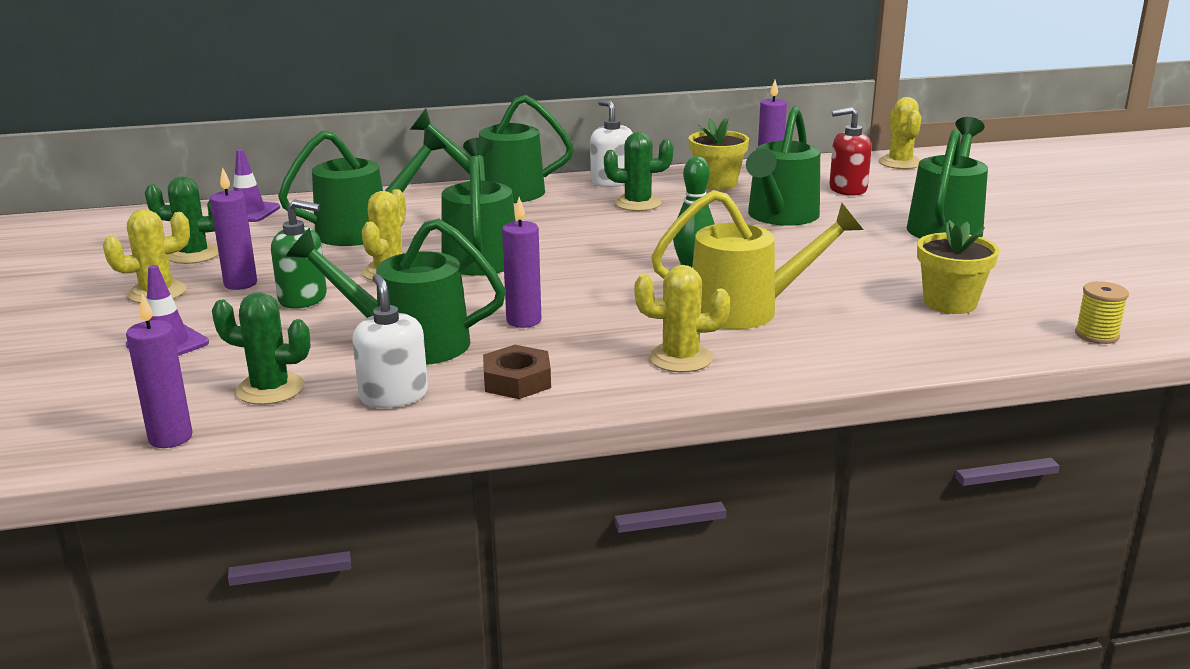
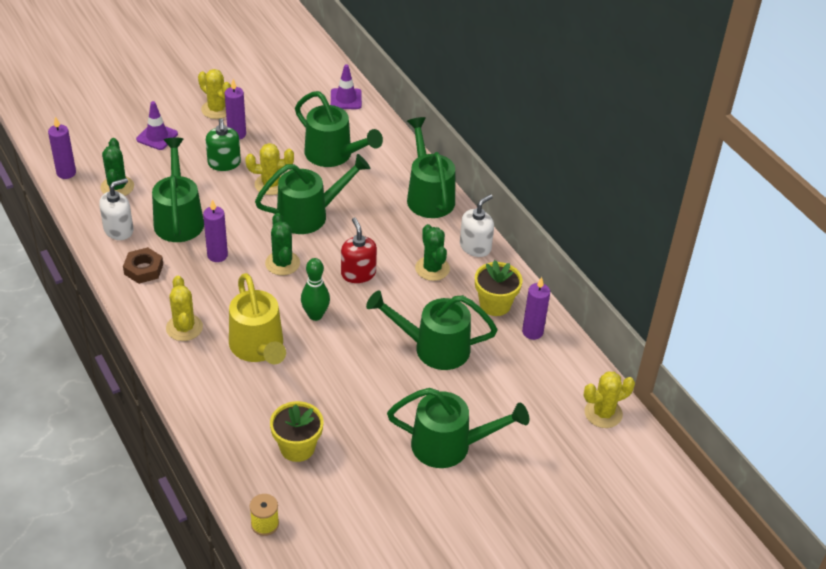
camera: 70 degrees right, 20 degrees up
(194, 254) = (272, 102): green cactus -> green cactus (282, 263)
(847, 189) = (515, 382): red soap dispenser -> red soap dispenser (358, 273)

